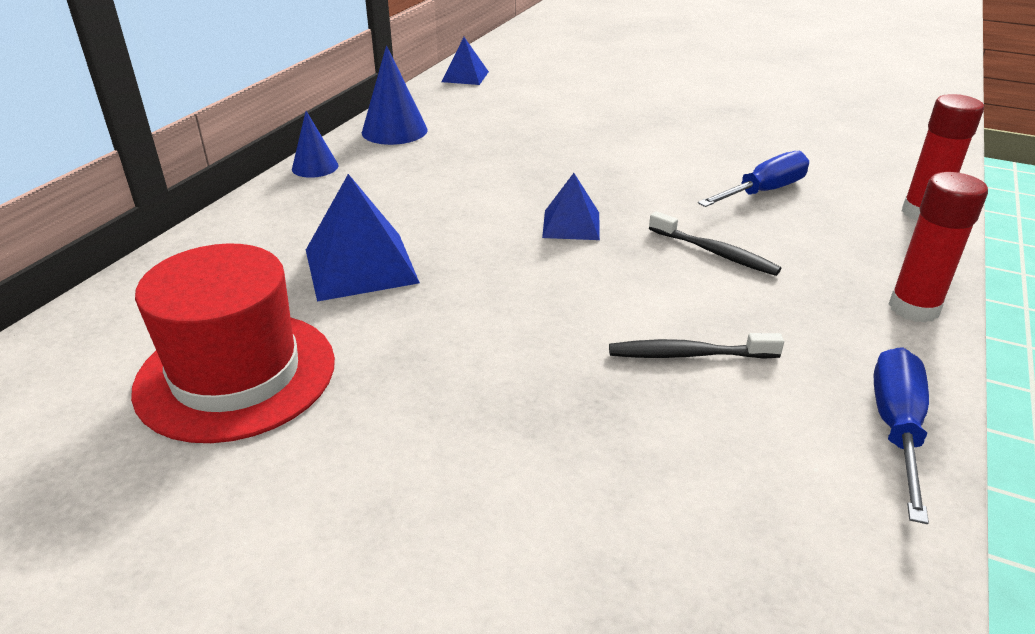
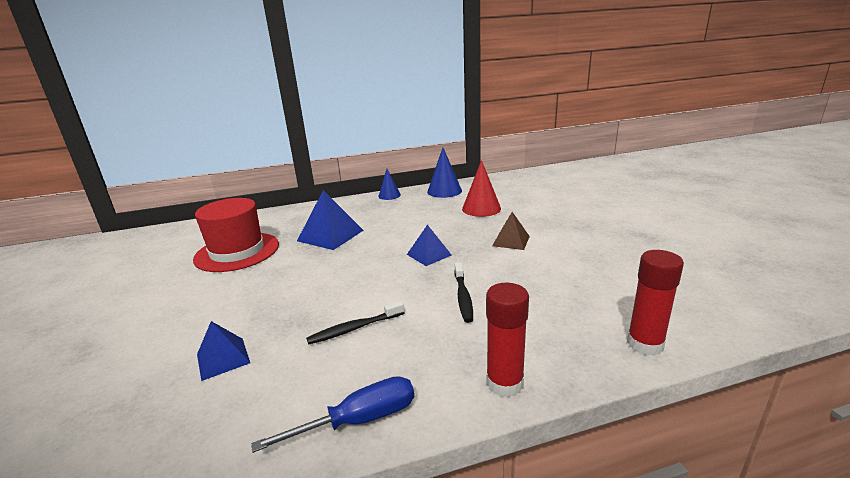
camera: 50 degrees right, 10 degrees down
(465, 76) = (523, 177): blue pyramid -> blue pyramid (223, 358)
(504, 138) = (481, 208): none -> red cone
(626, 166) = (511, 241): none -> brown pyramid
(688, 354) = (354, 328): black toothbrush -> black toothbrush turned 75 degrees counterclockwise
(764, 191) = (560, 283): blue screwdriver -> none

